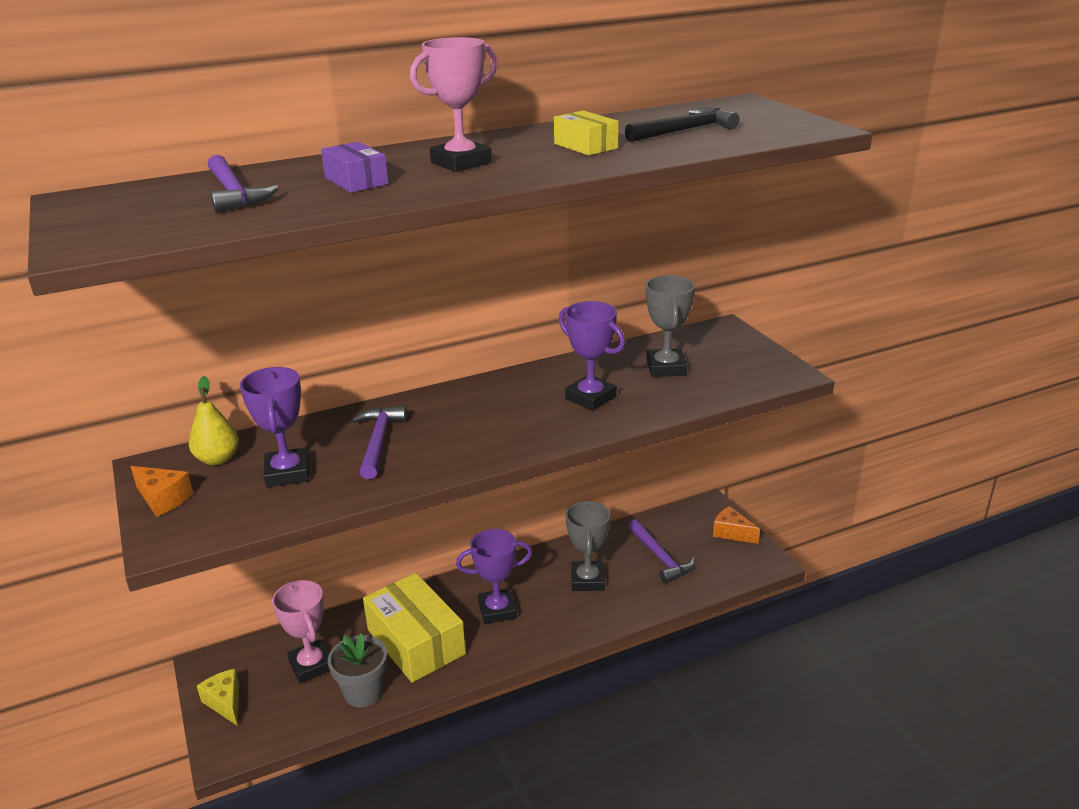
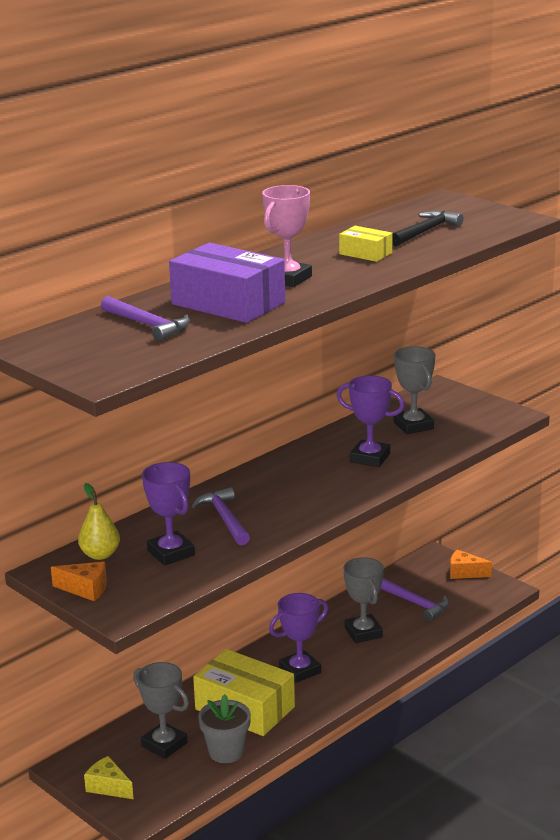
camera: 20 degrees left, 5 degrees down
(311, 665) = (164, 744): pink trophy -> grey trophy
(356, 181) = (228, 303): purple box -> purple box, size x1.99

